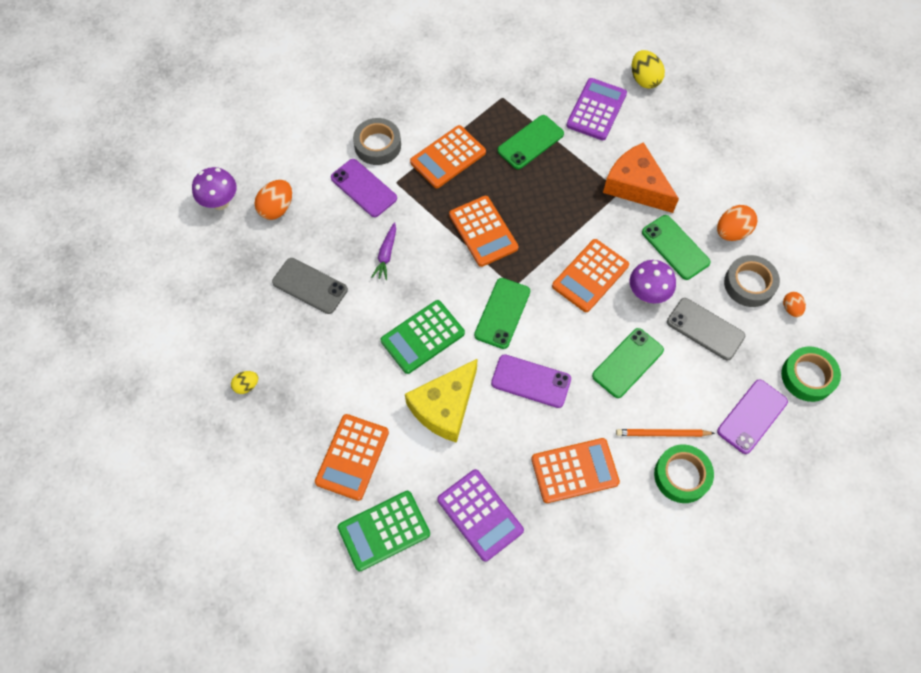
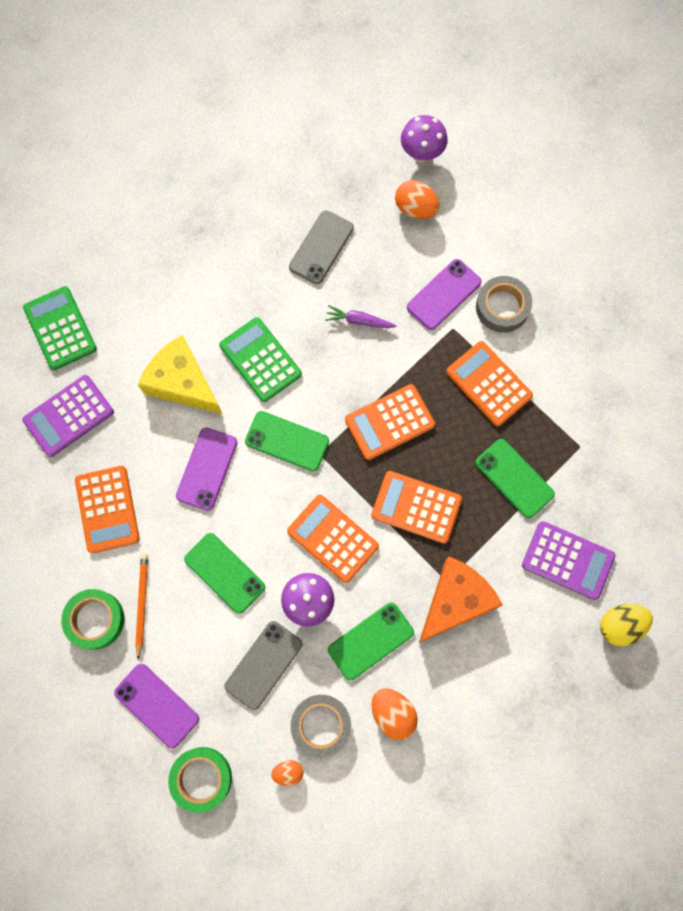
camera: 90 degrees right, 10 degrees up
(246, 386) = (212, 198): yellow egg -> none
(352, 457) = (134, 297): orange calculator -> orange calculator (416, 507)

